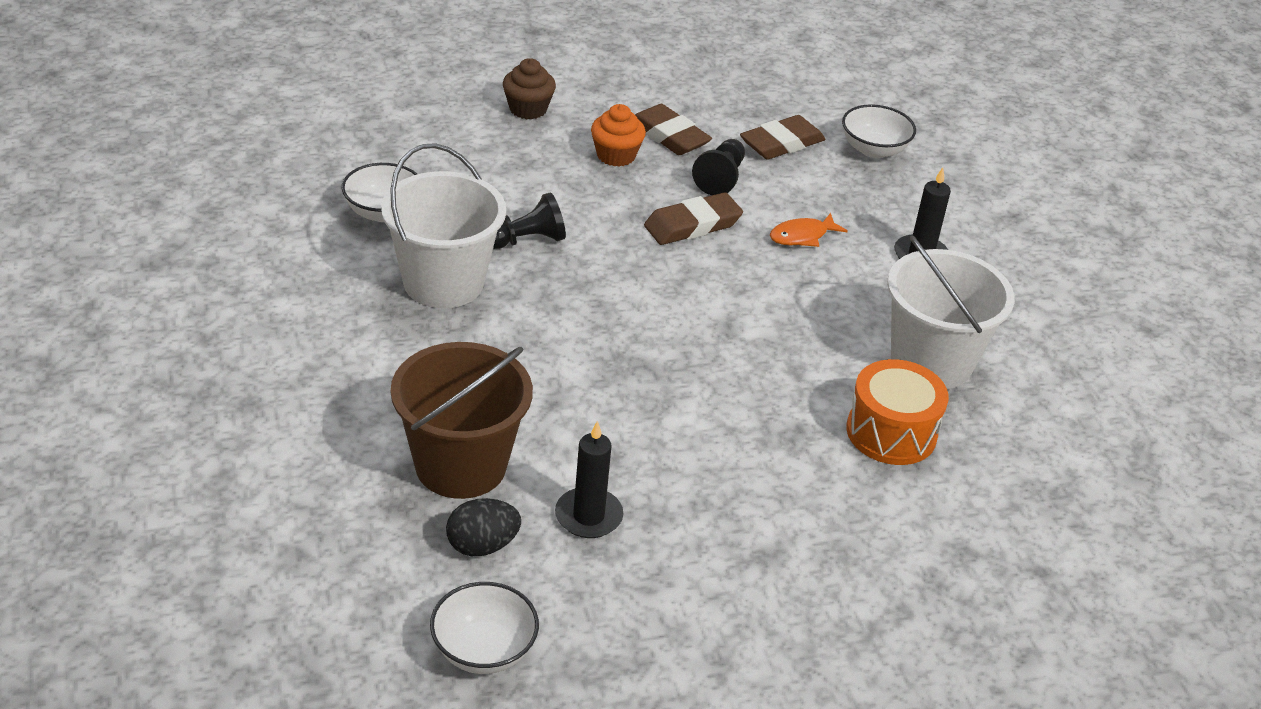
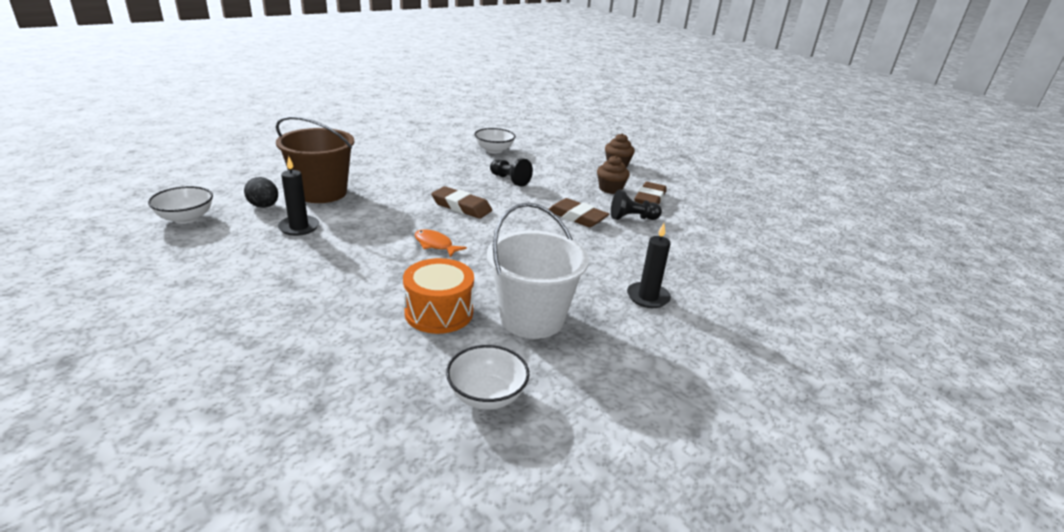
camera: 65 degrees right, 10 degrees down
(443, 282) = (456, 169): white bucket -> none
(616, 155) = (610, 189): orange cupcake -> brown cupcake
(781, 143) = (695, 231): brown eraser -> brown eraser (461, 207)
(802, 236) = (611, 251): orange fish -> orange fish (435, 245)
(874, 149) = (740, 262): white bowl -> white bowl (486, 395)

